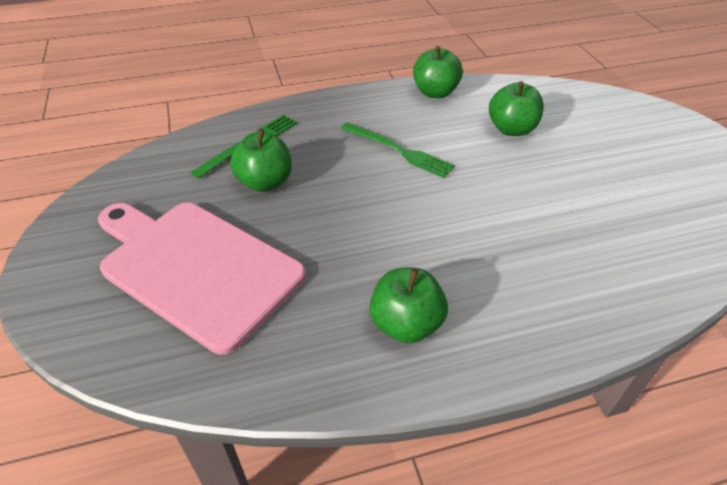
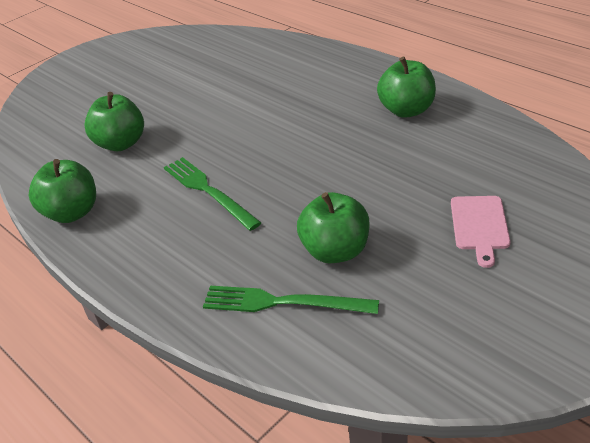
camera: 115 degrees left, 5 degrees down
(196, 267) = (479, 226): pink cutting board -> pink cutting board, size x0.41
(399, 151) = (208, 191): green fork -> green fork turned 45 degrees counterclockwise

